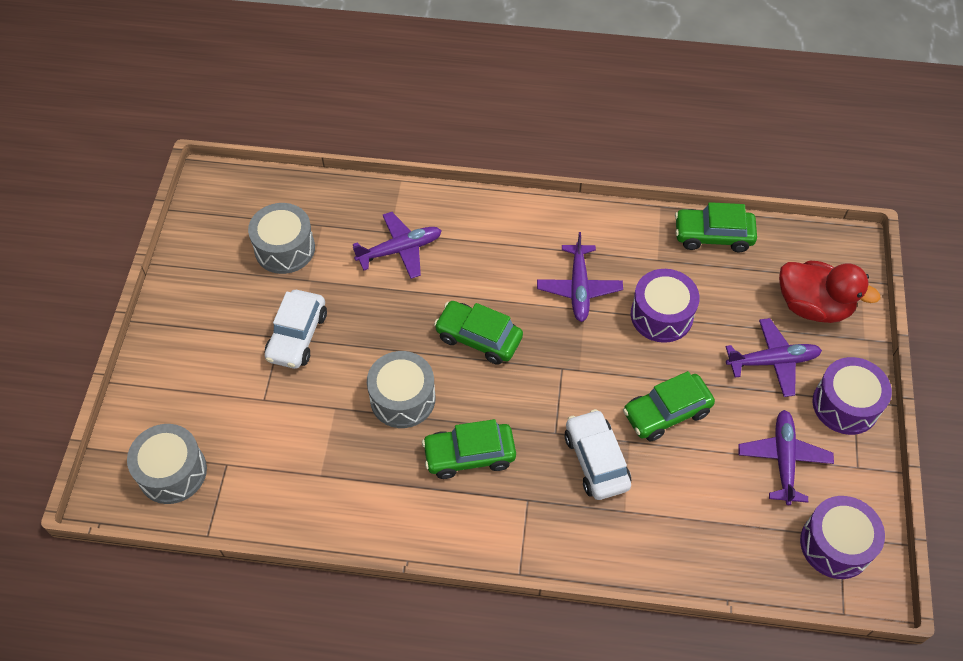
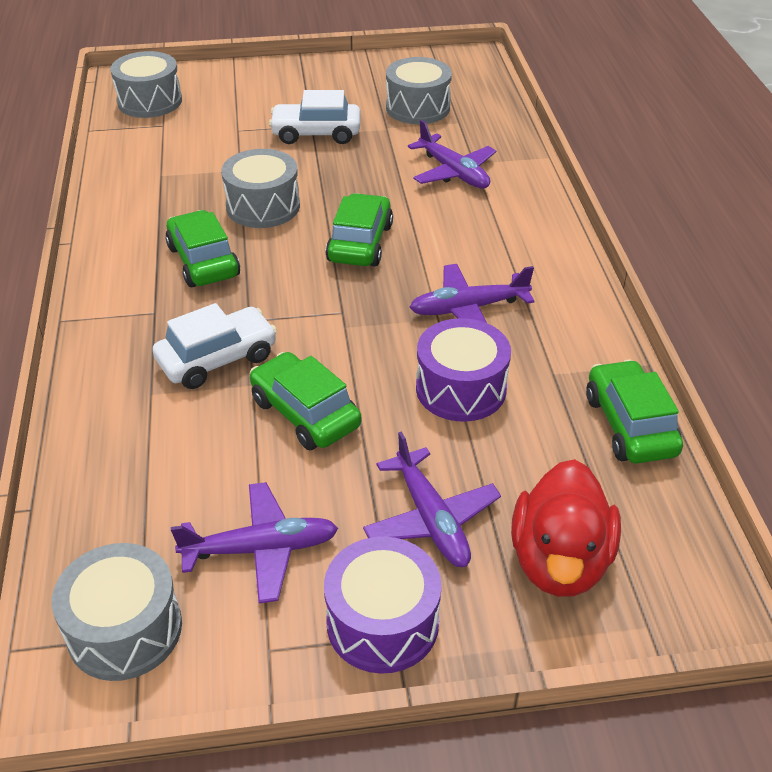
camera: 75 degrees right, 15 degrees down
(835, 544) = (125, 629): purple drum -> grey drum

